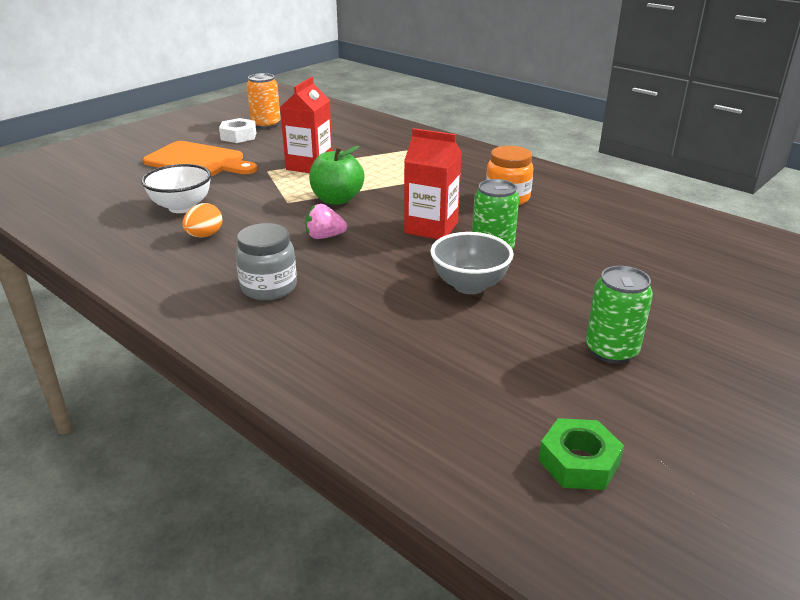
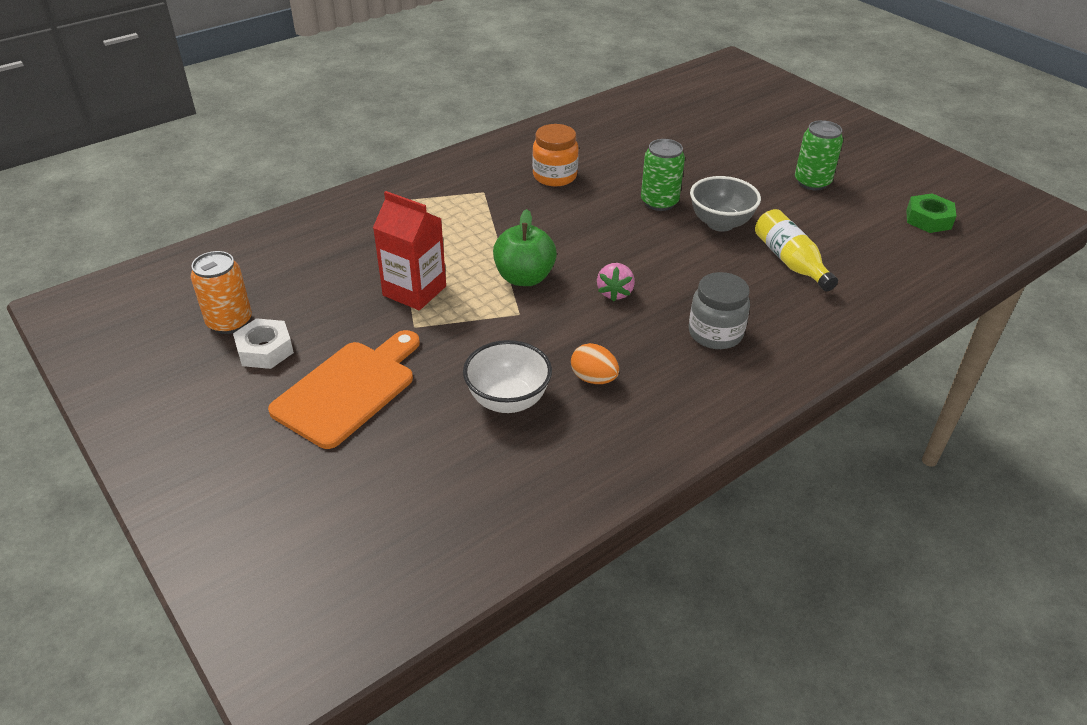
camera: 80 degrees left, 10 degrees up
(410, 331) = (790, 261): none -> yellow bottle
(431, 228) = (609, 227): red carton -> none

